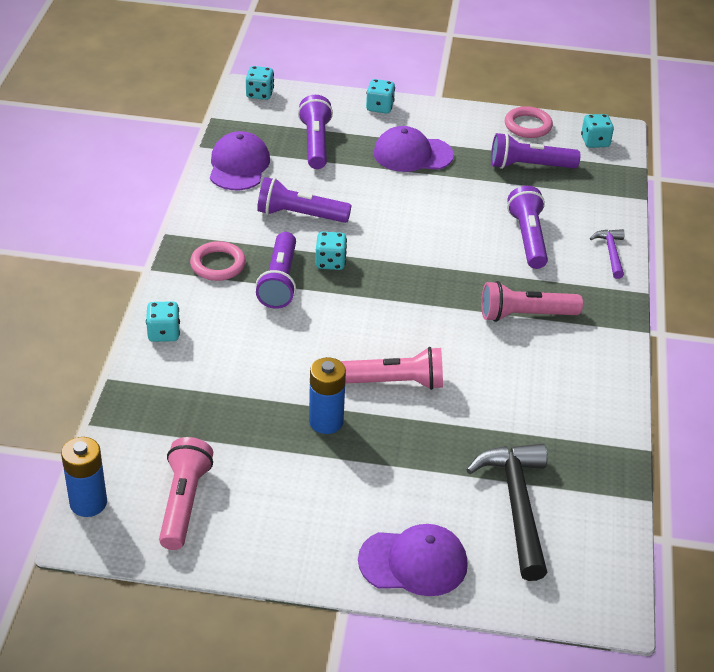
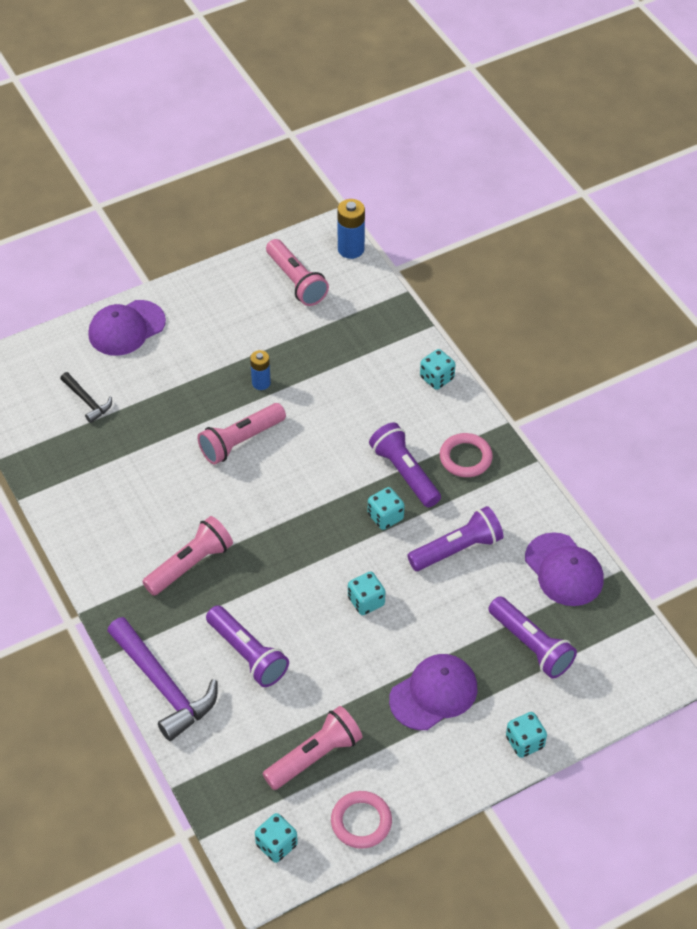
camera: 145 degrees right, 10 degrees up
(260, 94) = (650, 677): turquoise dice -> turquoise dice (366, 601)
(326, 421) = (261, 383): blue battery -> blue battery, size x0.66
(517, 506) = (87, 401): black hammer -> black hammer, size x0.52
(529, 166) = (314, 756): purple flashlight -> pink flashlight
(611, 253) = (163, 685): purple hammer -> purple hammer, size x1.93

